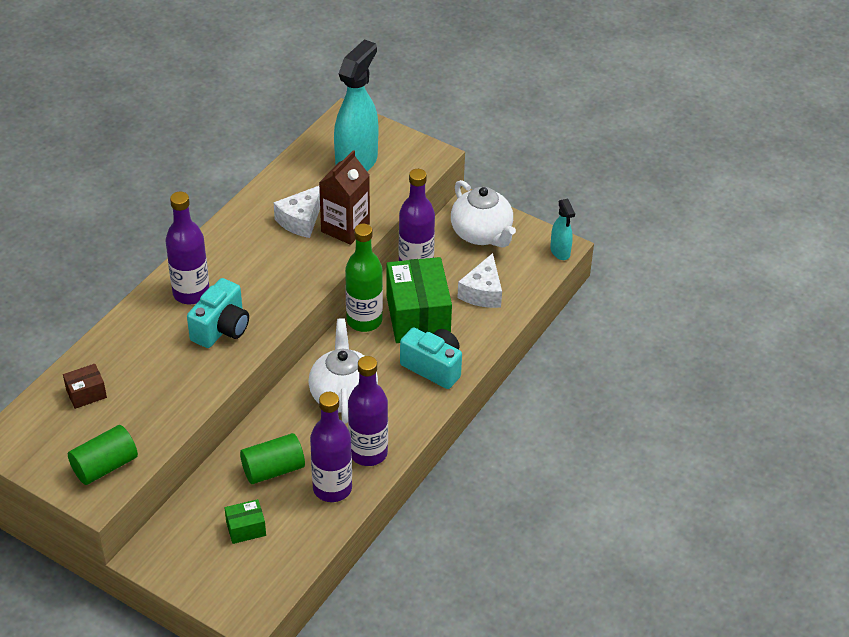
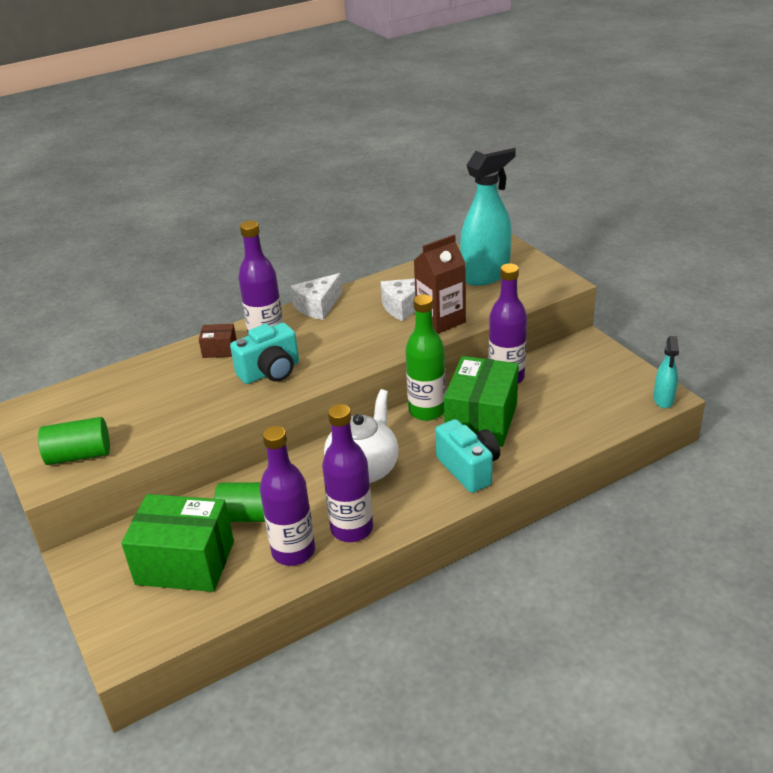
camera: 30 degrees right, 10 degrees down
(86, 394) = (117, 393): brown box -> brown box (219, 350)
(246, 528) = (185, 562): green box -> green box, size x2.17
(482, 234) = (588, 367): white teapot -> none
(482, 292) = (560, 416): white cheese -> white cheese (318, 306)

